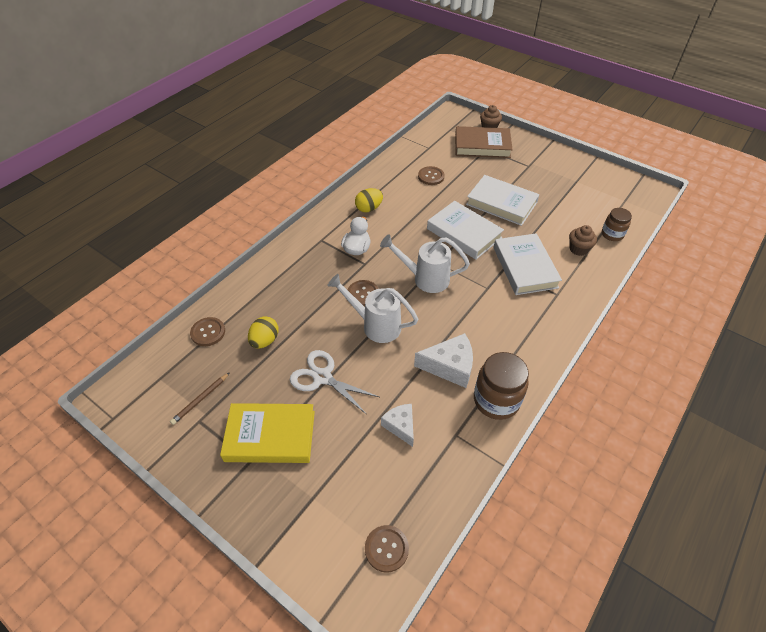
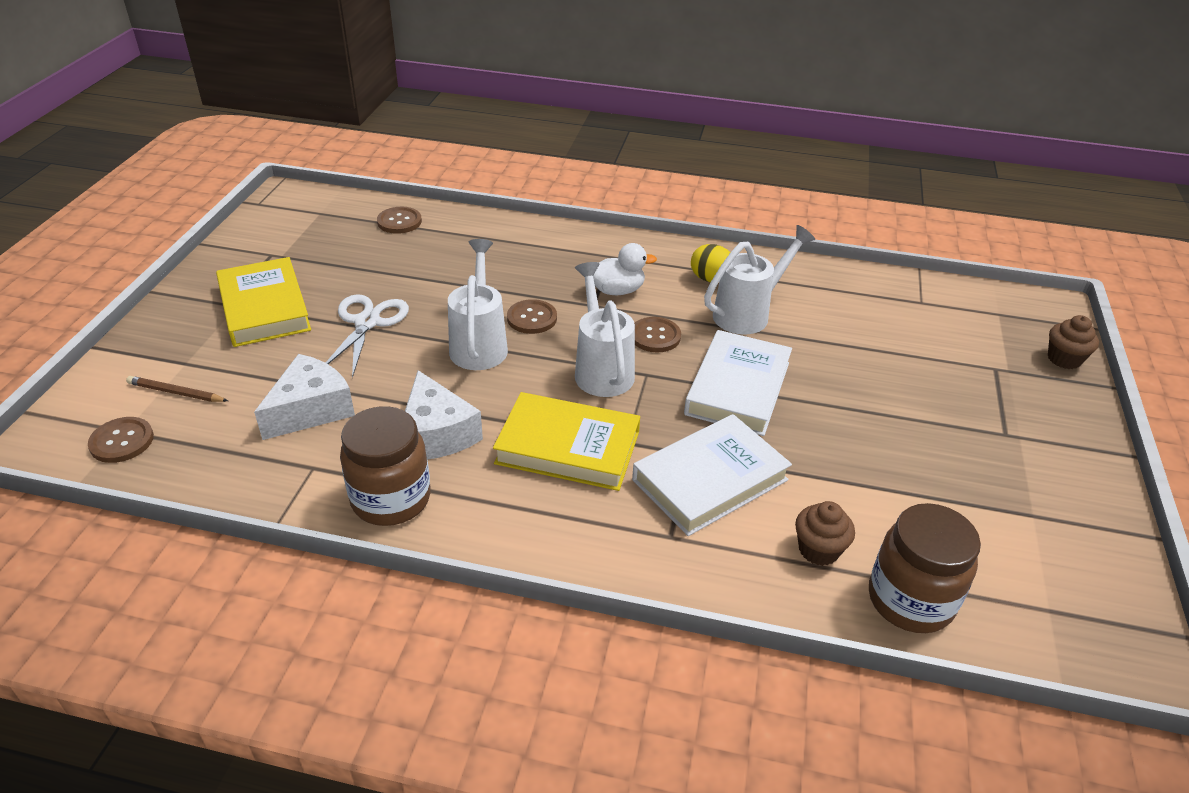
camera: 65 degrees right, 10 degrees down
(200, 399) = (300, 246): brown pencil -> brown pencil (176, 392)
(265, 340) = (406, 263): yellow egg -> none
(400, 426) = (311, 409): white cheese -> white cheese, size x1.55
(406, 206) = (748, 313): none -> white watering can
(431, 176) = (847, 321): brown button -> brown button (655, 336)
(482, 146) = (997, 361): brown book -> none
(483, 312) = (568, 448): none -> yellow book
(501, 203) = (856, 418): white book -> none
(612, 234) = (910, 600): brown jar -> brown jar, size x1.65

